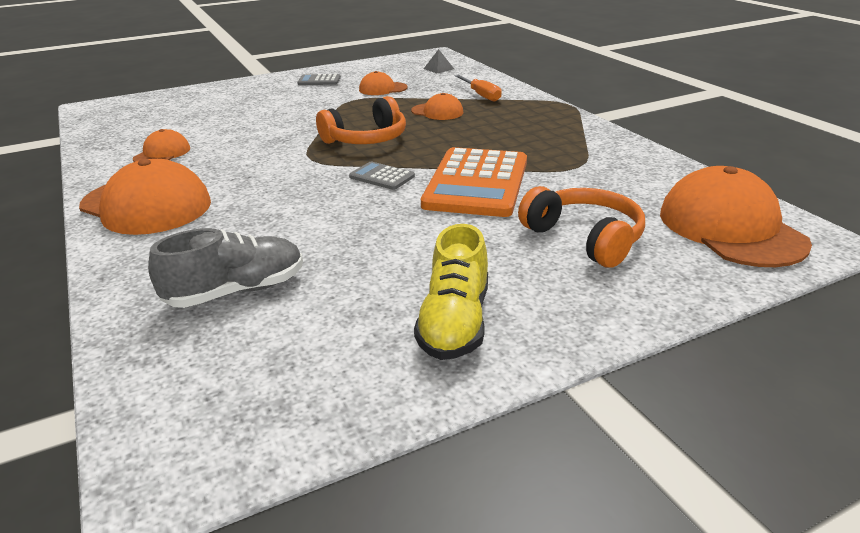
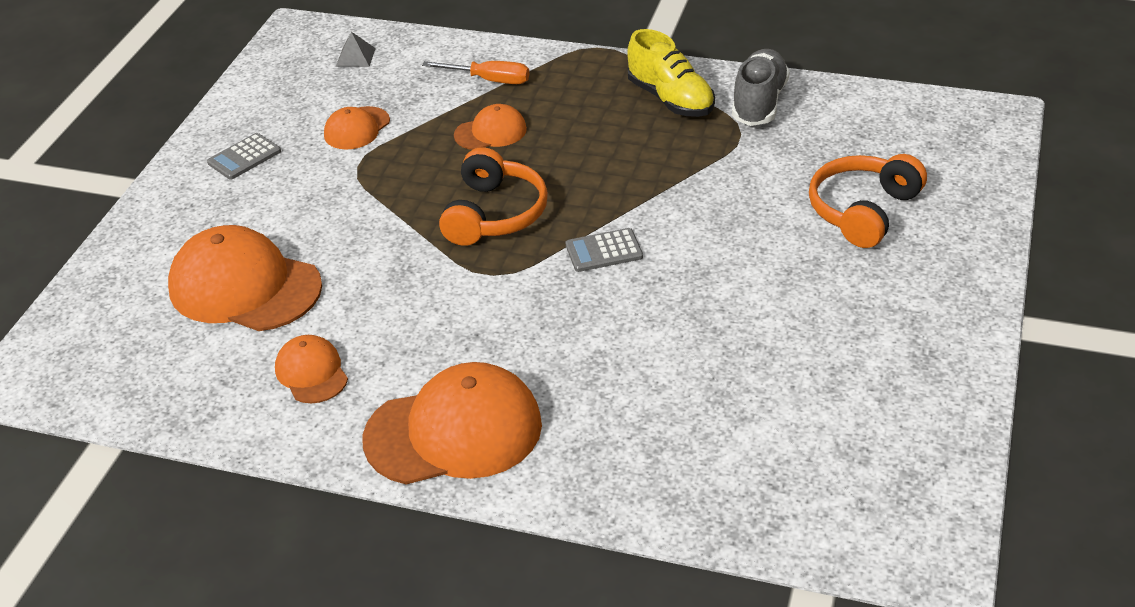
camera: 45 degrees left, 10 degrees up
(236, 291) = (721, 435): grey shoe -> grey shoe (759, 103)
(454, 323) = (902, 342): yellow shoe -> yellow shoe (670, 99)
(477, 183) = (696, 205): orange calculator -> none
(584, 238) = (863, 211): orange headphones -> orange headphones turned 60 degrees counterclockwise
(730, 227) = (933, 136): orange cap -> orange cap (244, 287)

